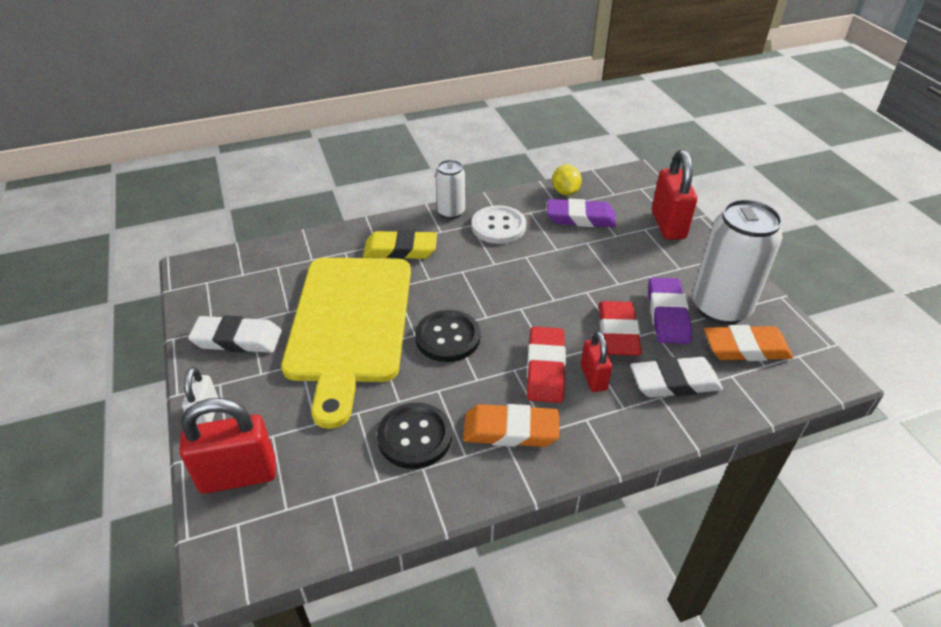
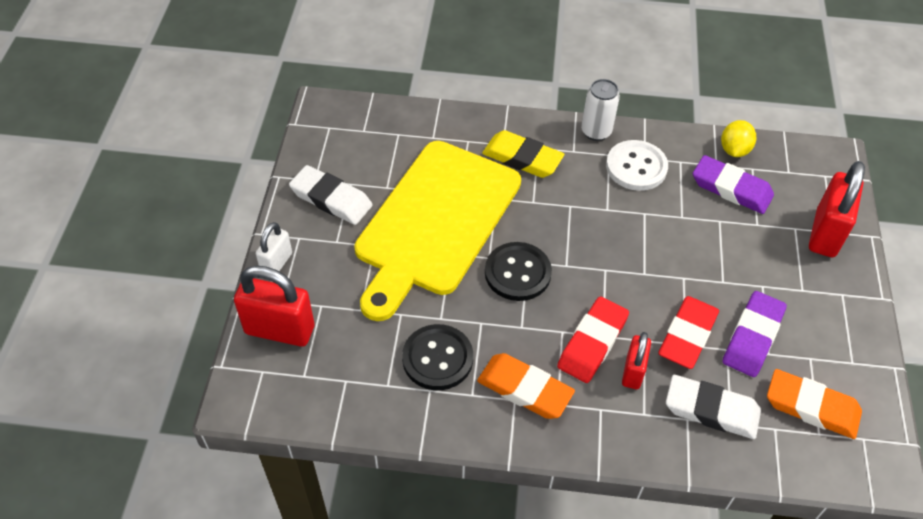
camera: 25 degrees right, 10 degrees up
(720, 308) = (816, 353): white can -> none

